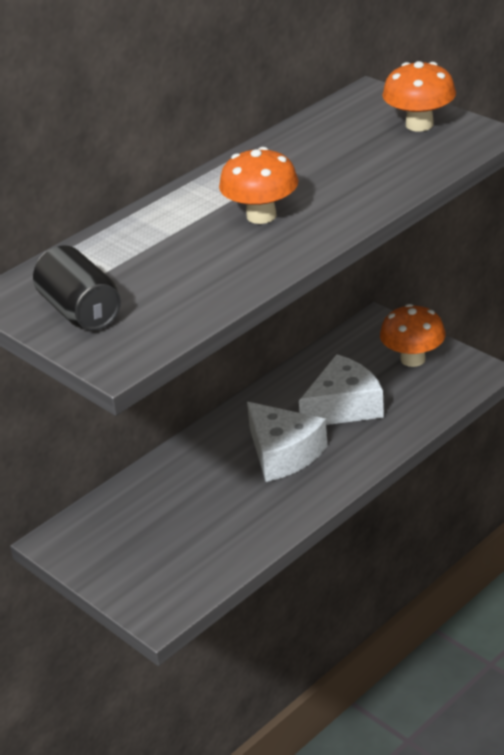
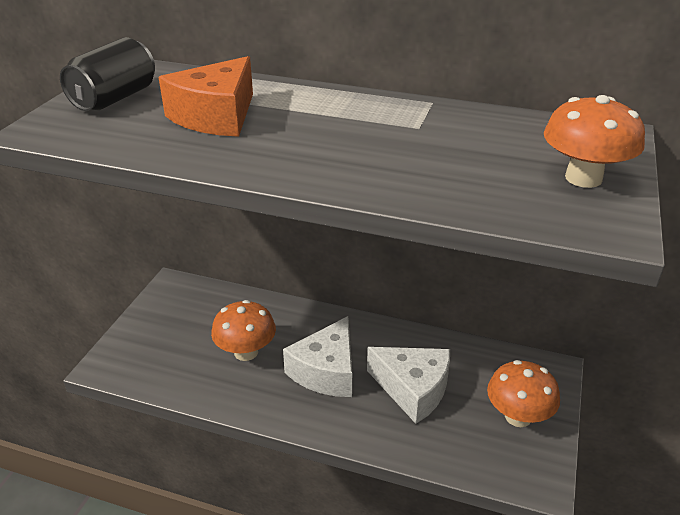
camera: 60 degrees right, 0 degrees up
(177, 258) = (216, 116): none -> orange cheese
(261, 216) = (314, 135): orange mushroom -> orange mushroom (246, 352)

